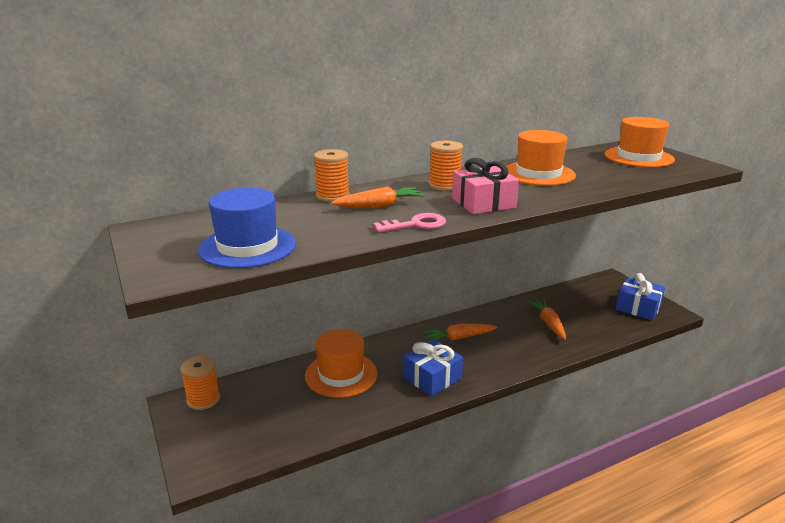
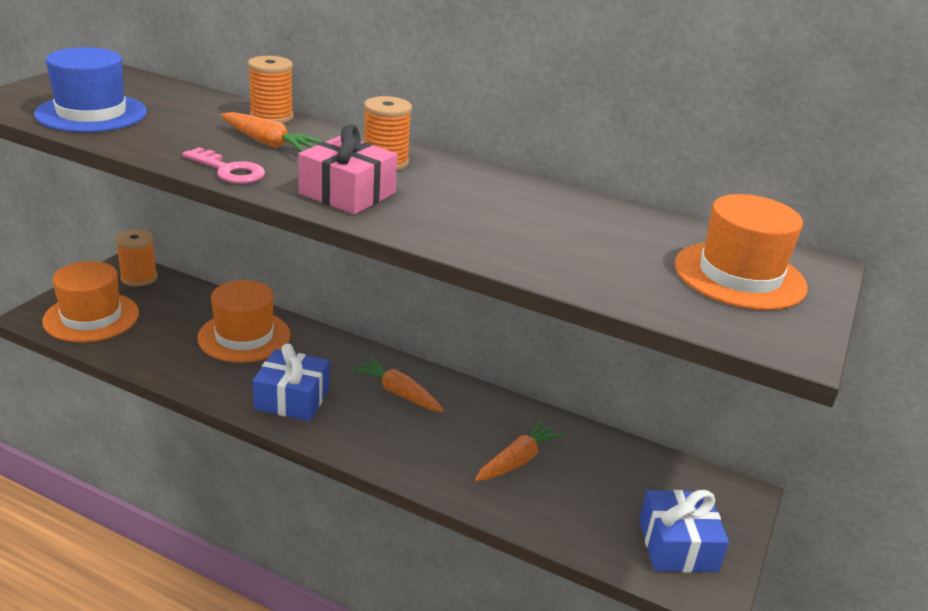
camera: 50 degrees right, 5 degrees up
(538, 174) = (520, 210): orange hat -> orange hat (91, 317)

